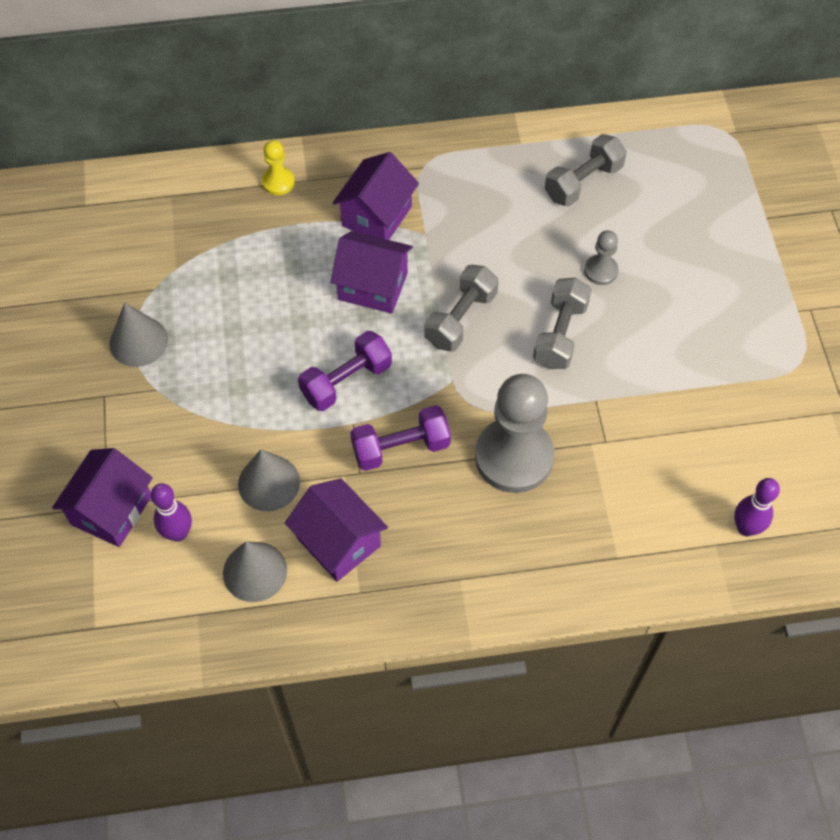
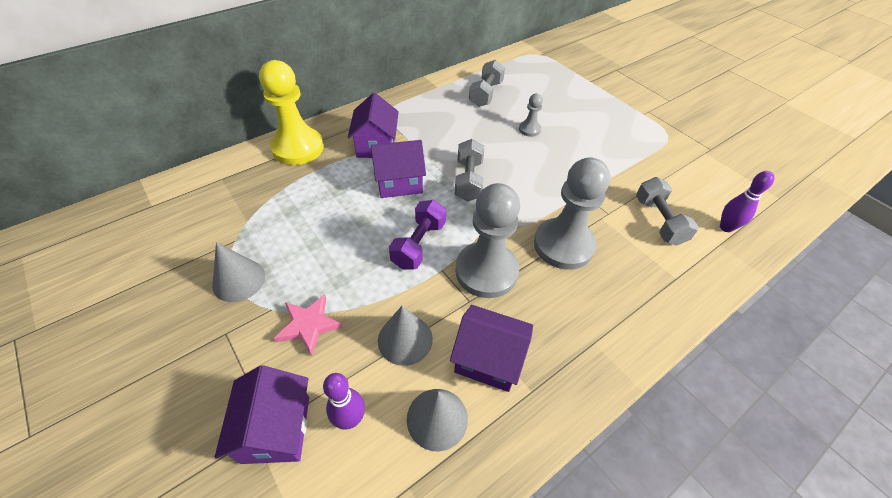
camera: 30 degrees left, 10 degrees down
(184, 424) = (309, 325): none -> pink star
(278, 182) = (298, 148): yellow pawn -> yellow pawn, size x2.16
(401, 448) = (486, 271): purple dumbbell -> grey pawn
(560, 334) = (534, 167): grey dumbbell -> grey dumbbell (659, 221)

